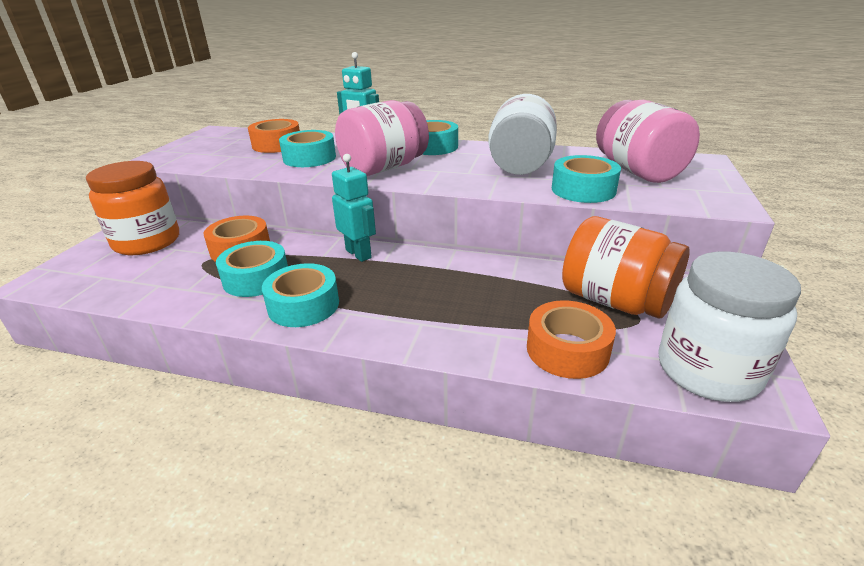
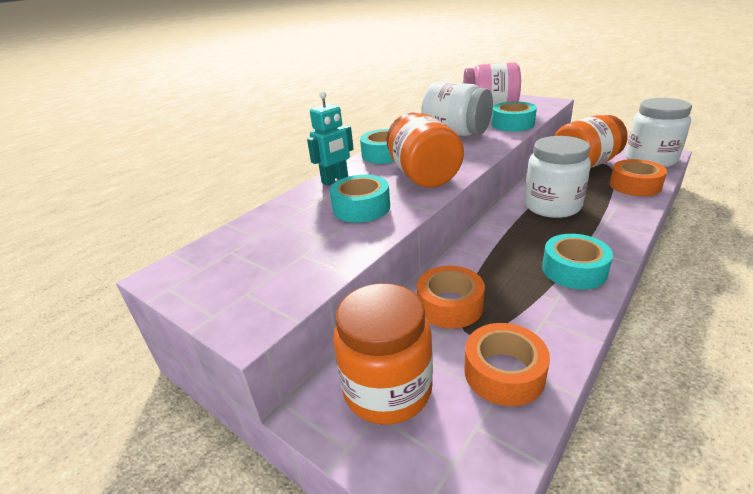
camera: 65 degrees left, 0 degrees up
(256, 278) = (519, 295): turquoise tape -> none
(277, 145) = (292, 225): orange tape -> orange tape (504, 373)
(359, 254) = (491, 238): turquoise robot -> none
(384, 168) = (423, 176): pink jar -> orange jar
(453, 283) = (552, 206): none -> white jar

